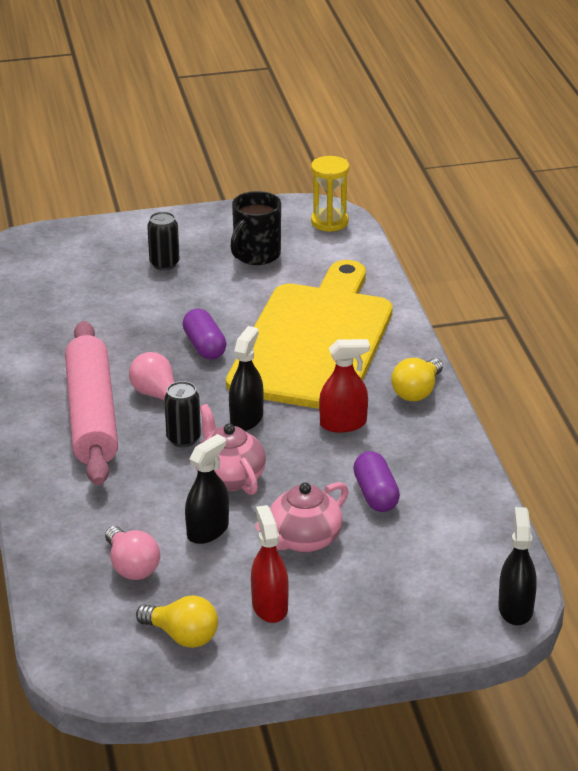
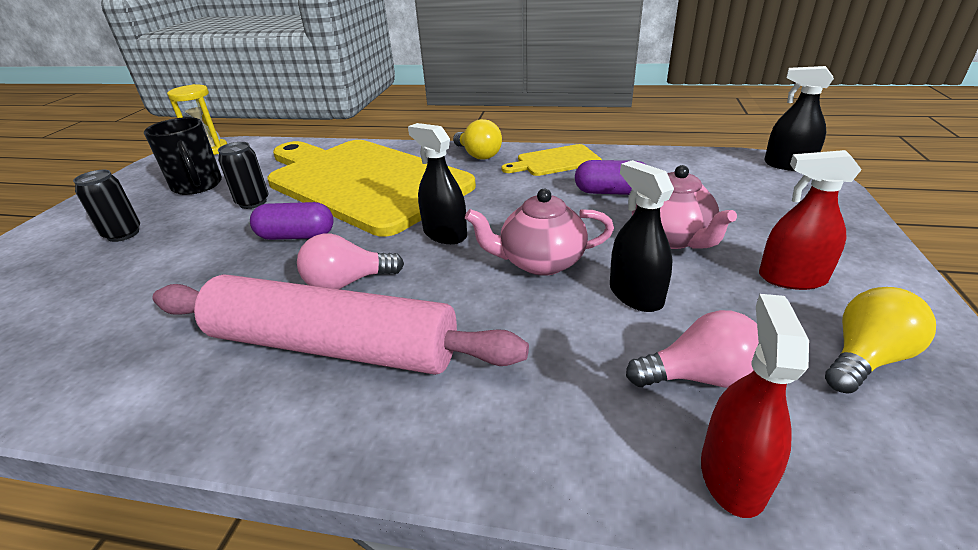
camera: 65 degrees left, 0 degrees up
(183, 439) = (446, 279): black can -> black can (253, 202)
(343, 424) = (496, 189): red spray bottle -> red spray bottle (732, 475)
(430, 446) = (555, 161): none -> yellow cutting board

